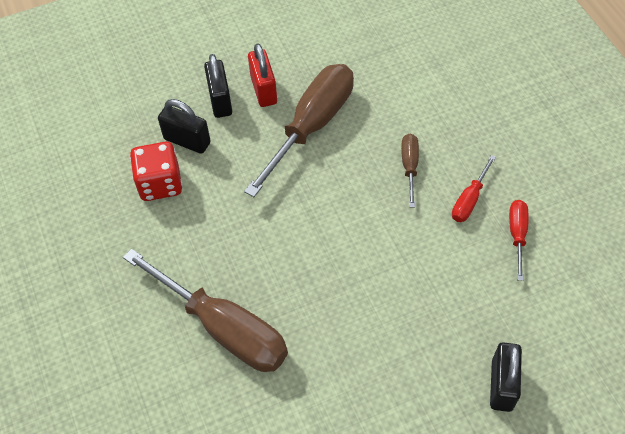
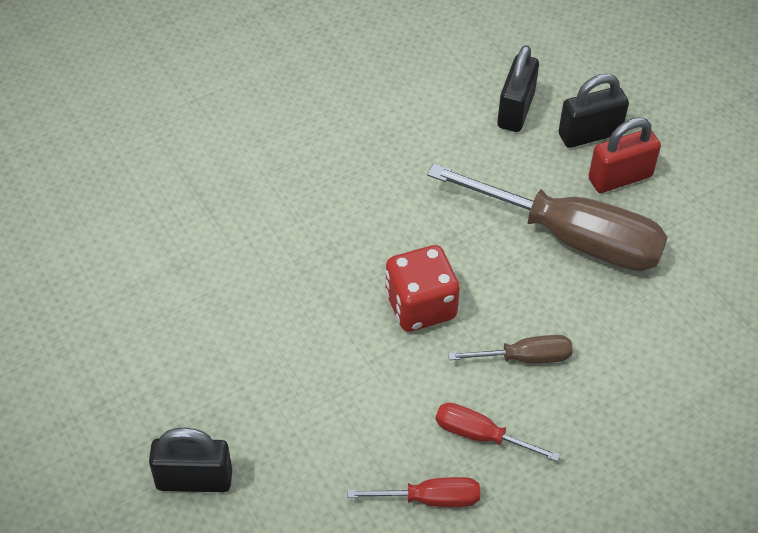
camera: 80 degrees right, 5 degrees down
(160, 183) = (445, 94): red dice -> red dice (420, 306)
(223, 327) = (254, 181): brown screwdriver -> none

